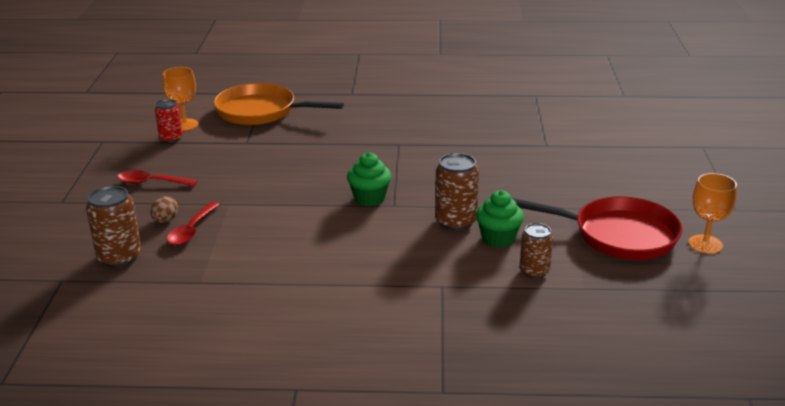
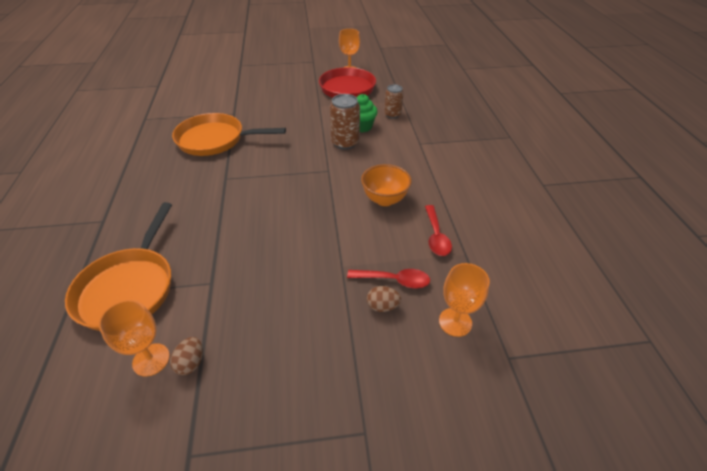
camera: 100 degrees left, 15 degrees up
(119, 257) = (455, 322): brown can -> orange goblet
(152, 183) = (308, 345): red spoon -> red spoon (436, 236)
(171, 138) = (191, 363): red can -> brown egg
(320, 239) = (384, 199): none -> orange bowl
(369, 198) = (320, 183): green cupcake -> none
(479, 136) = (215, 140): none -> orange pan

